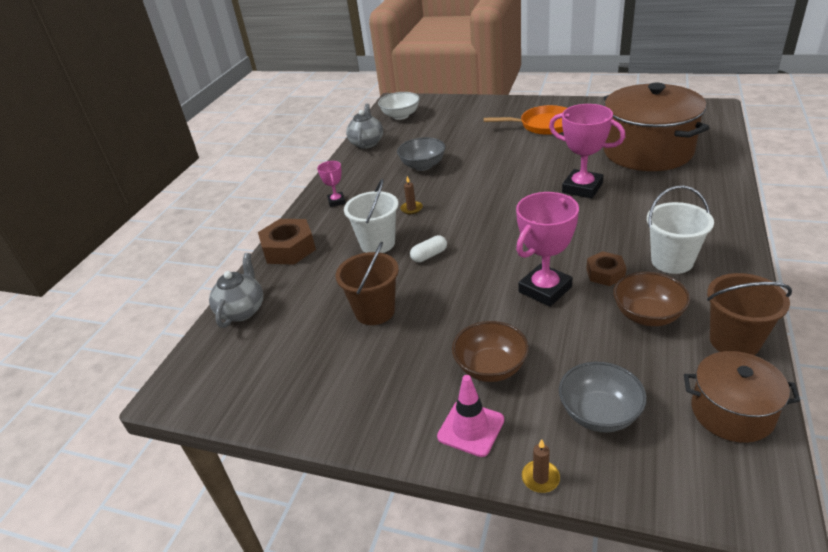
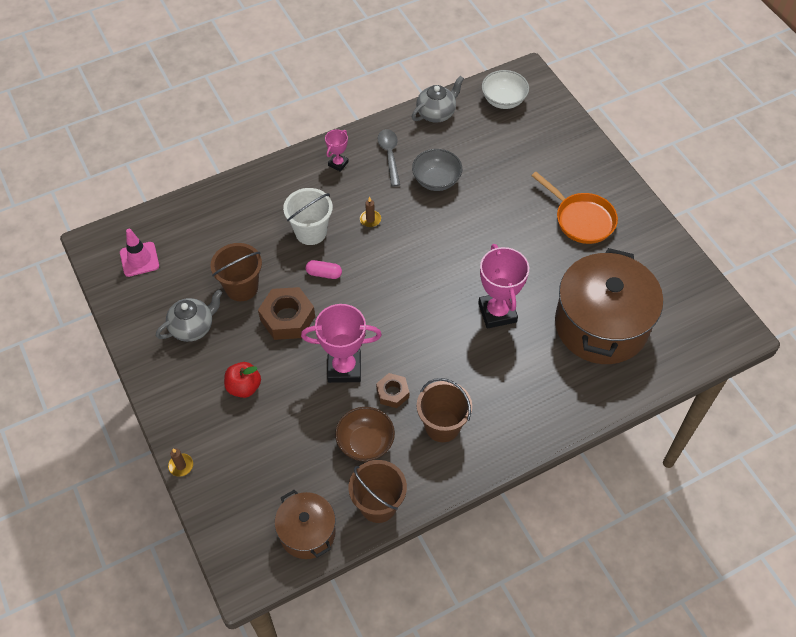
camera: 40 degrees right, 20 degrees up
(242, 310) = (182, 214): grey teapot -> grey teapot (193, 327)
(289, 249) = (260, 184): brown nut -> brown nut (287, 318)
(368, 176) = (389, 155): none -> grey spoon
(429, 255) = (324, 274): white capsule -> pink capsule
(471, 428) = (188, 410): pink traffic cone -> pink traffic cone (139, 259)
(491, 367) = (244, 387): brown bowl -> red apple
(599, 414) = (251, 466): grey bowl -> none
(672, 261) = (442, 426): white bucket -> brown bucket

